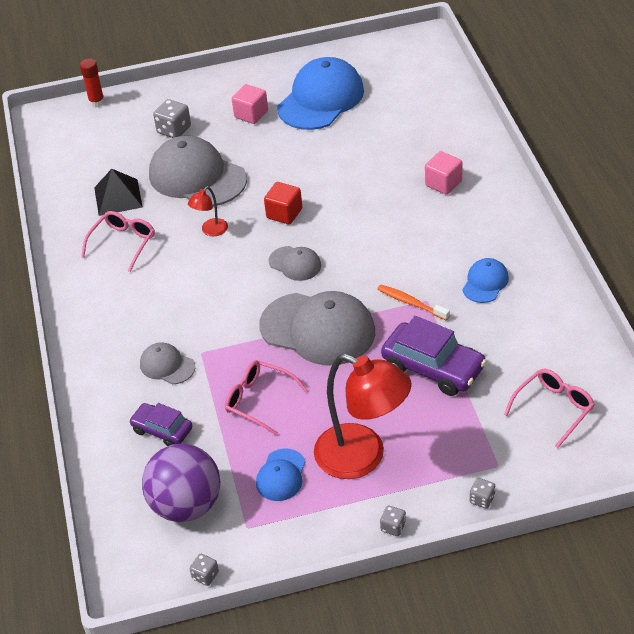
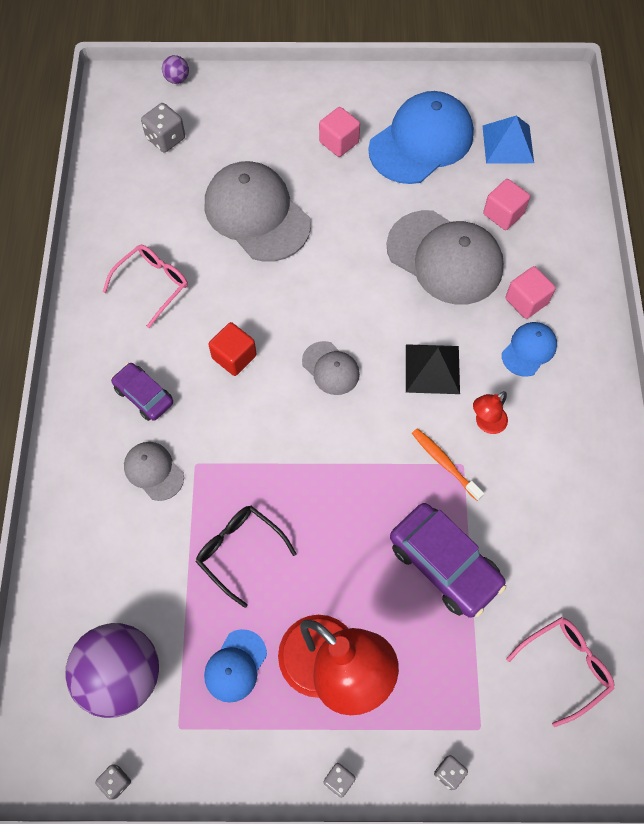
camera: 10 degrees right, 20 degrees up
(96, 102) = (177, 79): red glue stick -> purple ball
(118, 197) = (164, 218): black pyramid -> black pyramid (432, 369)
(162, 430) = (124, 560): purple car -> purple car (144, 395)
(174, 130) = (249, 141): grey dice -> grey dice (166, 138)
(211, 231) = (251, 295): red lamp -> red lamp (486, 423)
(259, 400) = (239, 551): pink glasses -> black glasses
(284, 213) = (338, 293): red cube -> red cube (234, 357)
(318, 329) = (331, 469): grey cap -> grey cap (445, 258)
(394, 85) = (508, 144): none -> blue pyramid
(405, 131) = (503, 214): none -> pink cube
(485, 282) = (536, 458): blue cap -> blue cap (529, 350)

